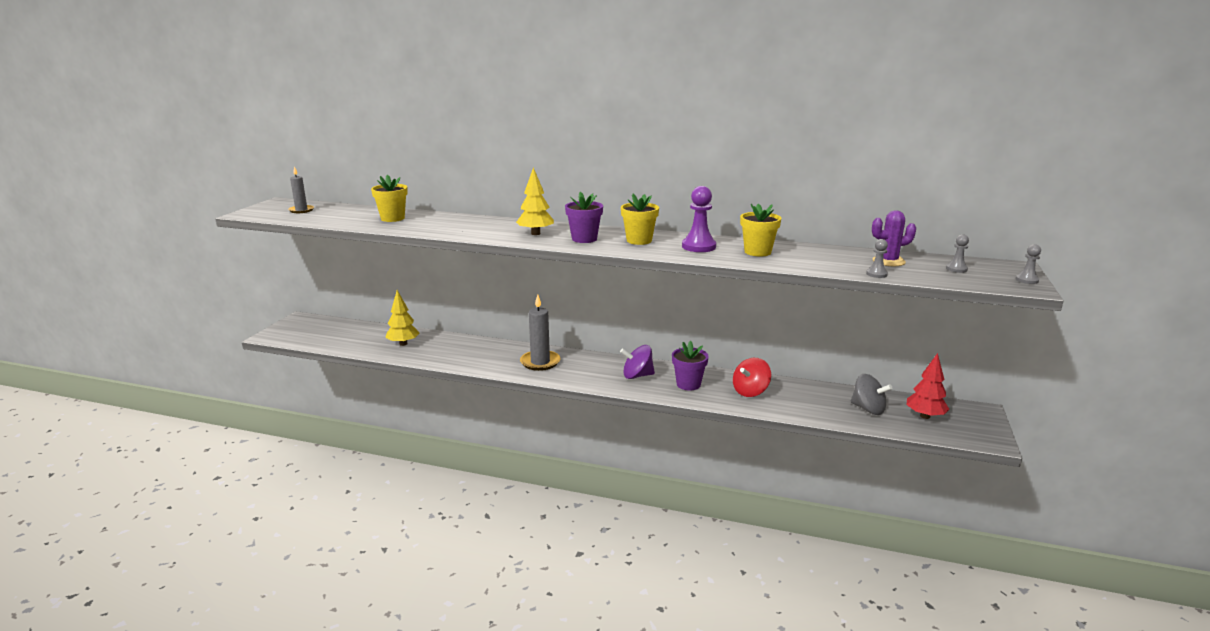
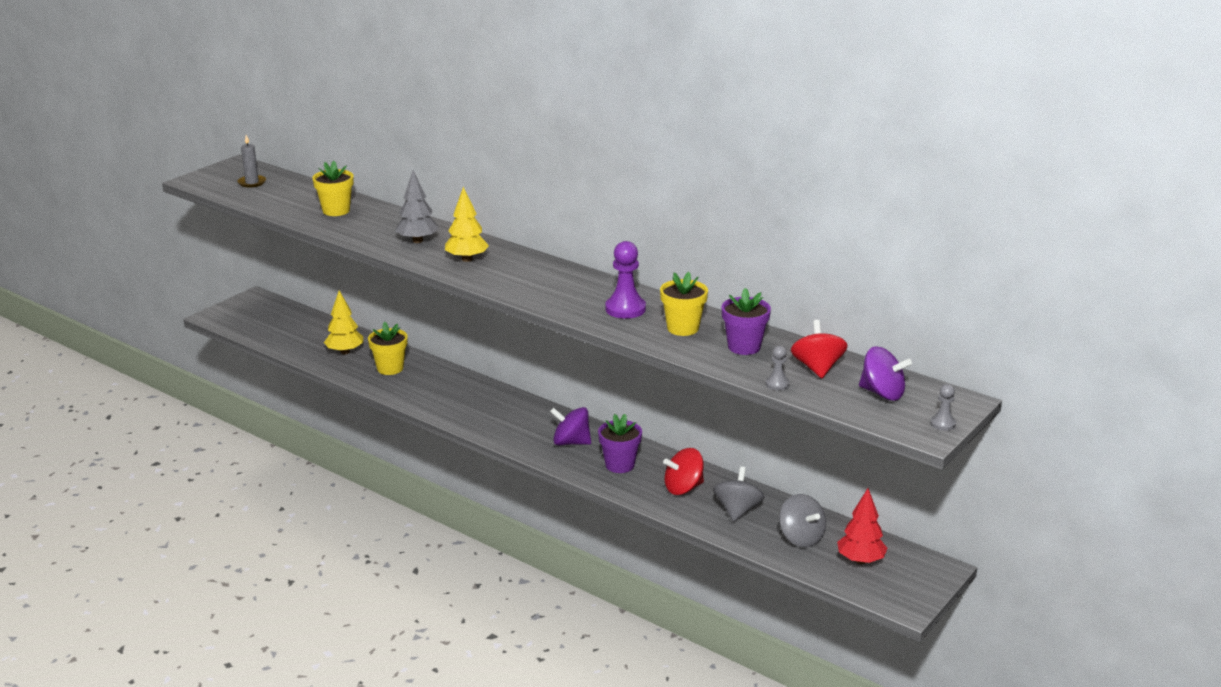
camera: 20 degrees right, 5 degrees up
(482, 228) = (417, 241): none -> grey tree
(540, 362) = (476, 404): grey candle -> none
(584, 239) = (511, 276): purple flower pot -> purple flower pot (744, 347)
(639, 240) = (569, 288): yellow flower pot -> yellow flower pot (390, 368)
(804, 399) = (737, 510): none -> grey spinning top
(888, 261) = (817, 368): purple cactus -> red spinning top
(956, 269) = (882, 393): grey pawn -> purple spinning top

